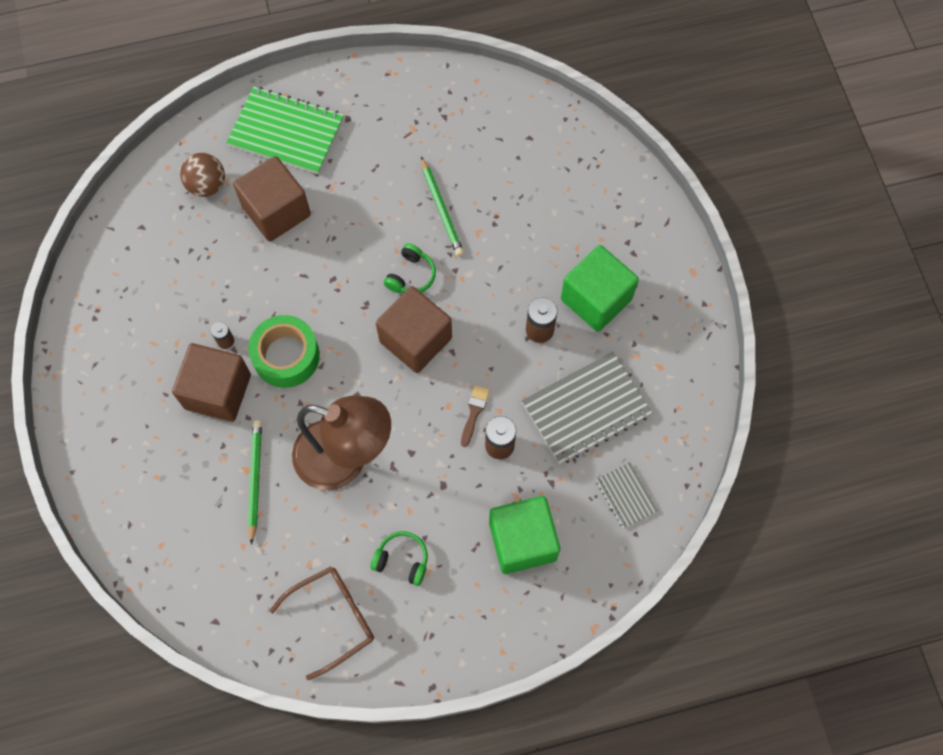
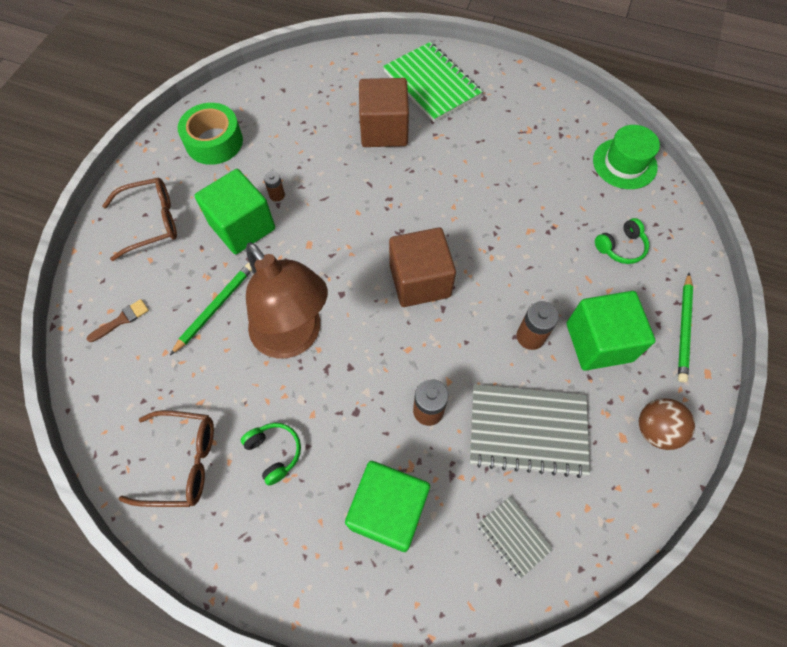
camera: 35 degrees right, 5 degrees down
(127, 442) = (152, 222): none -> brown glasses
(207, 185) = (349, 87): brown ball -> brown ball (655, 430)
(218, 391) = (242, 226): brown cube -> green cube
(286, 356) = (311, 232): green tape -> green tape (214, 142)
(411, 275) = (451, 231): green headphones -> green headphones (620, 247)
(441, 209) = (511, 197): green pencil -> green pencil (683, 329)
(474, 412) = (426, 368): brown brush -> brown brush (121, 320)
(519, 113) = (624, 164): none -> green hat
(626, 496) = (513, 537): grey notebook -> grey notebook turned 45 degrees counterclockwise

